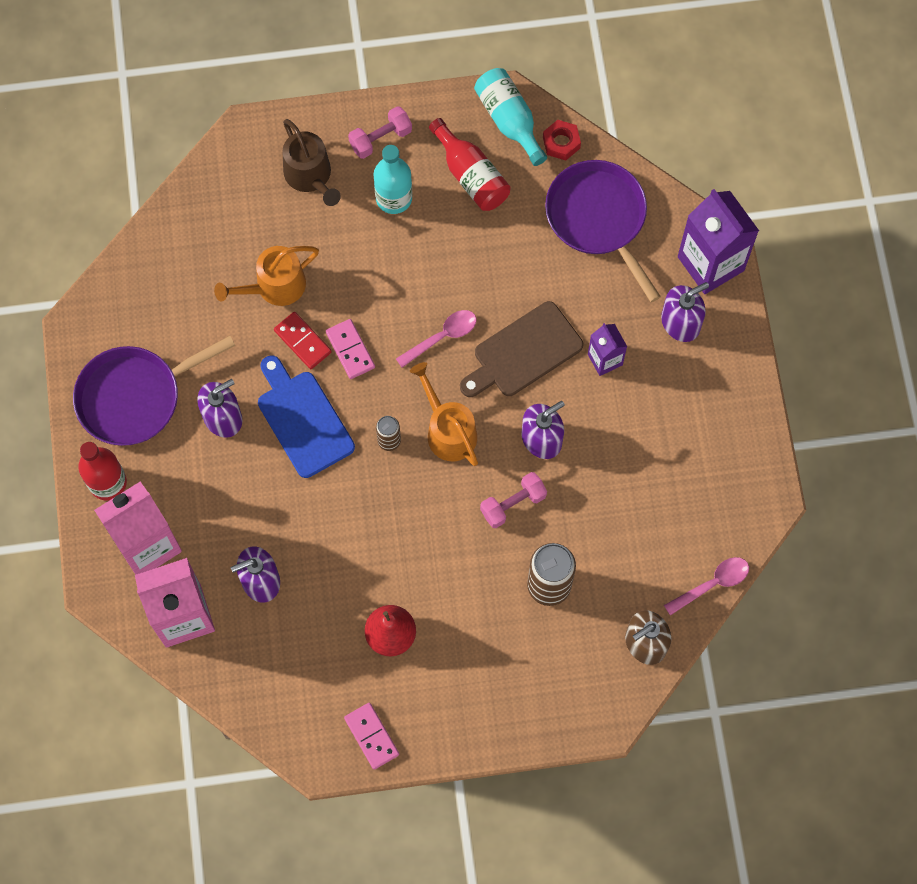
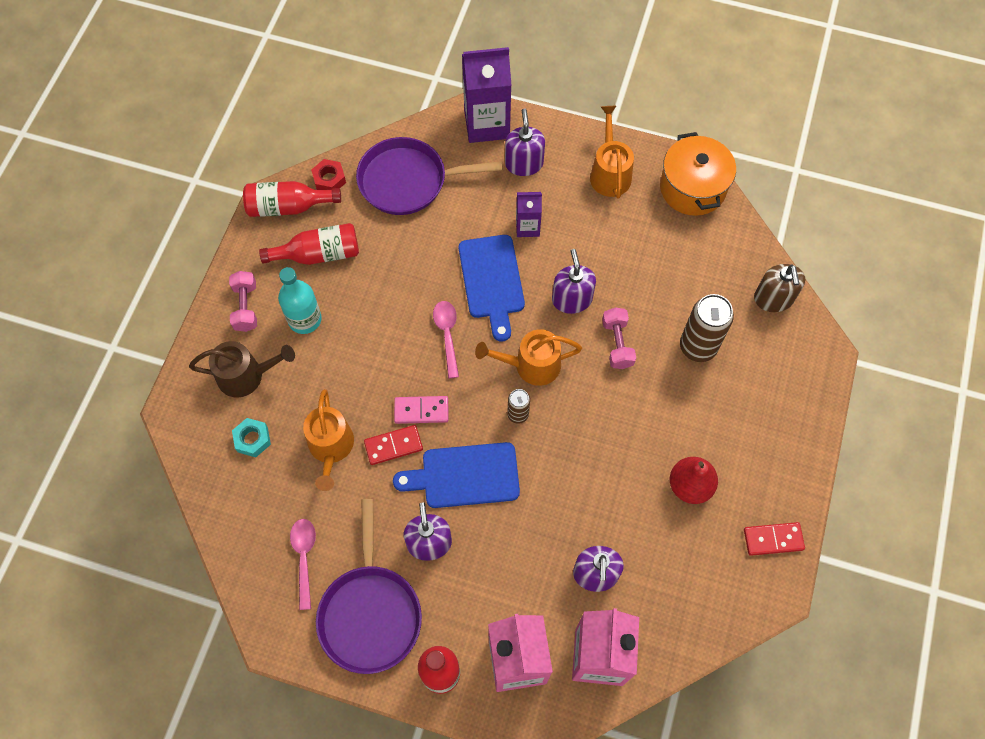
camera: 65 degrees left, 5 degrees down
(250, 214) = (252, 439): none -> turquoise nut
(371, 736) = (773, 539): pink domino -> red domino
(509, 120) = (288, 207): turquoise bottle -> red bottle
(523, 352) = (492, 281): brown cutting board -> blue cutting board
(712, 584) = (744, 233): pink spoon -> pink spoon (304, 557)
(715, 414) = (609, 173): none -> orange watering can
(741, 508) = (692, 188): none -> orange pot

